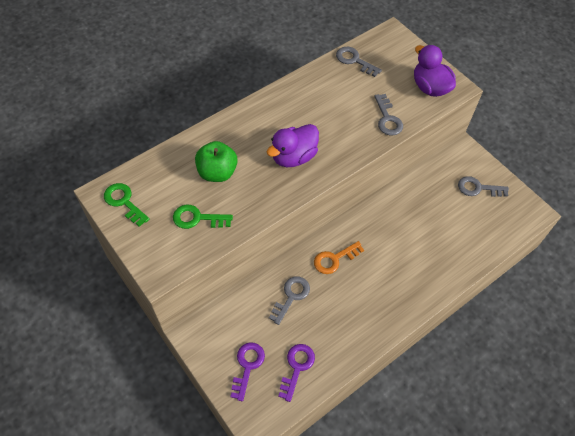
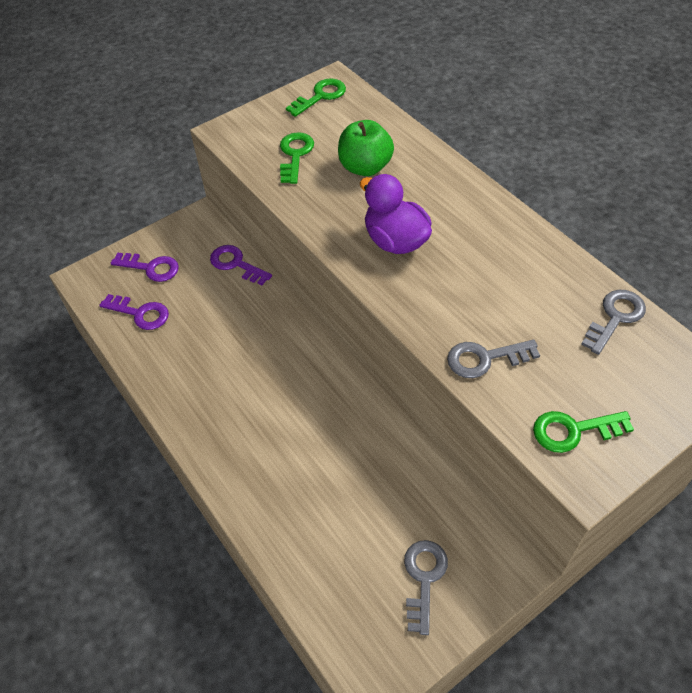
camera: 95 degrees right, 5 degrees down
(247, 299) = (236, 264): none -> purple key
(291, 296) = (235, 307): grey key -> none
(334, 259) = (287, 354): orange key -> none
(430, 88) = (573, 430): purple duck -> green key

